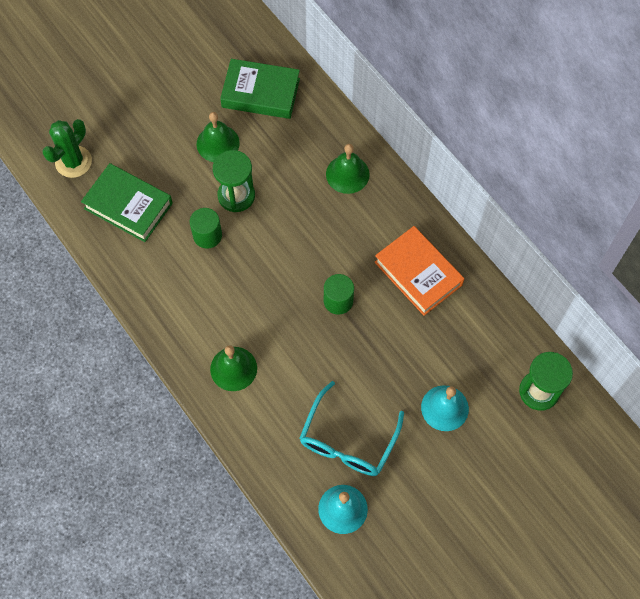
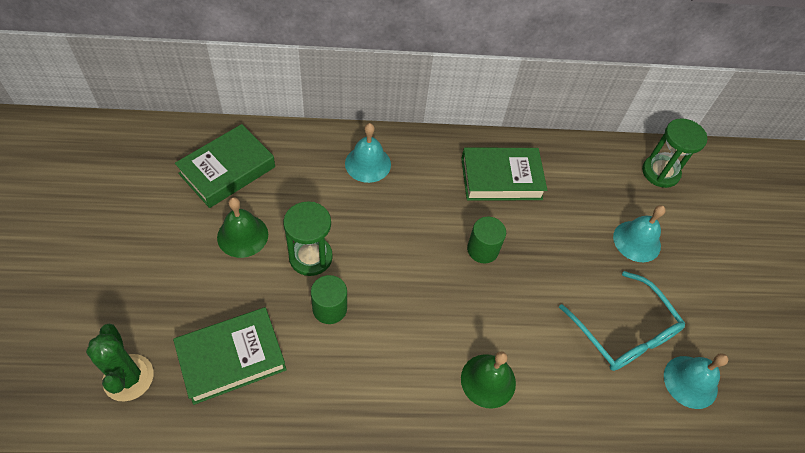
camera: 60 degrees left, 10 degrees down
(347, 174) = (368, 163): green bell -> turquoise bell
(418, 273) = (501, 178): orange book -> green book

